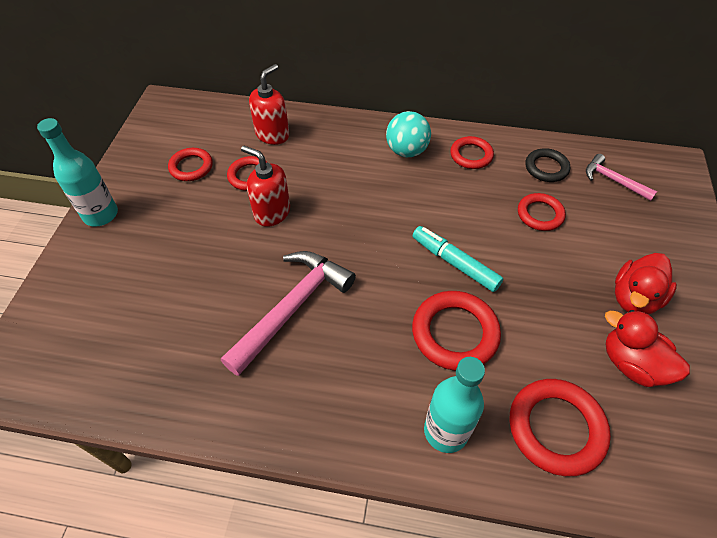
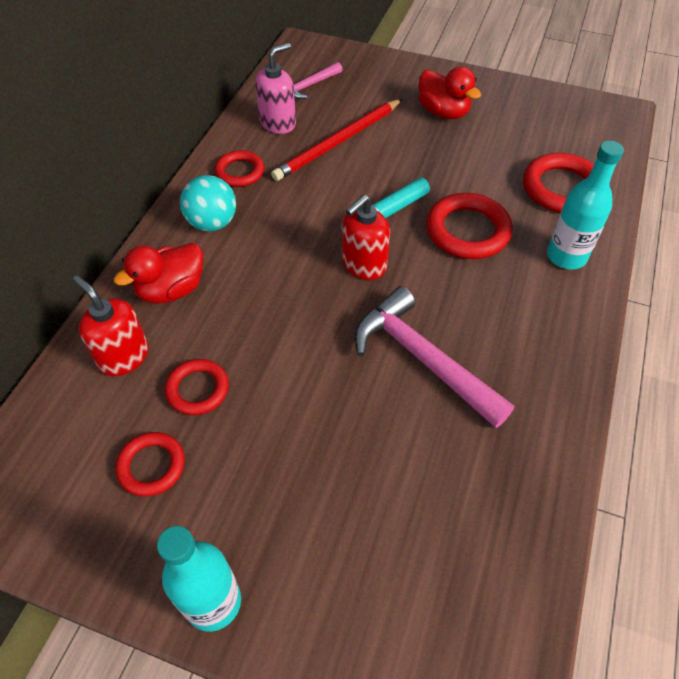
camera: 80 degrees left, 0 degrees up
(272, 212) = (273, 368): red soap dispenser -> red soap dispenser (364, 265)
(540, 214) = (338, 142): red ring -> red pencil
(546, 168) = (278, 123): black ring -> pink soap dispenser
(632, 364) = (505, 132): red duck -> red duck (171, 290)

